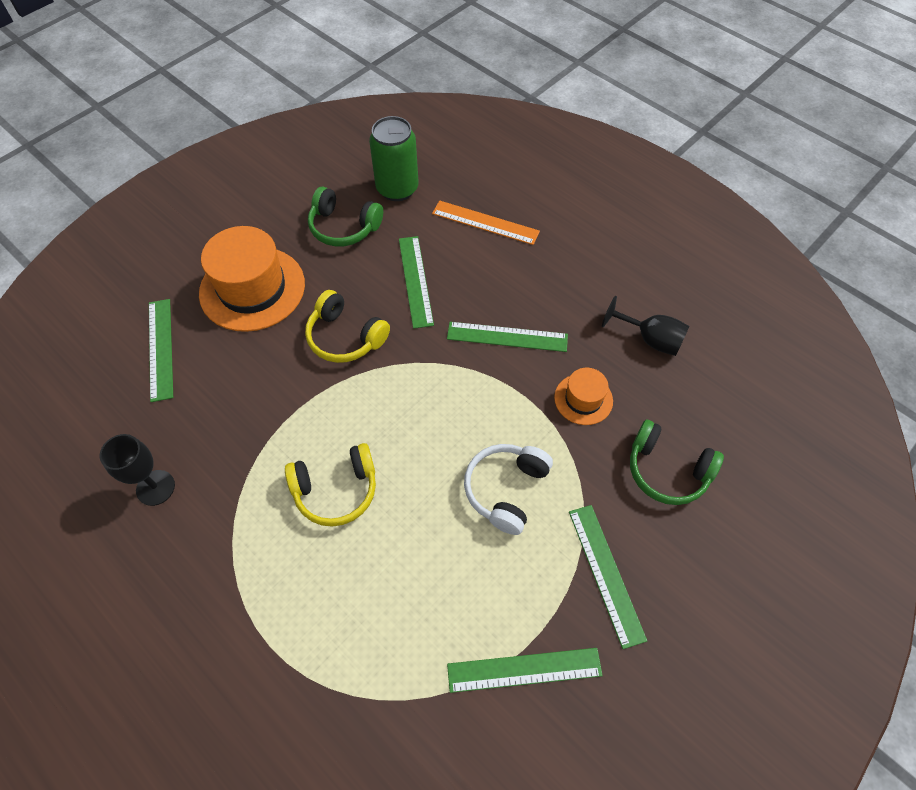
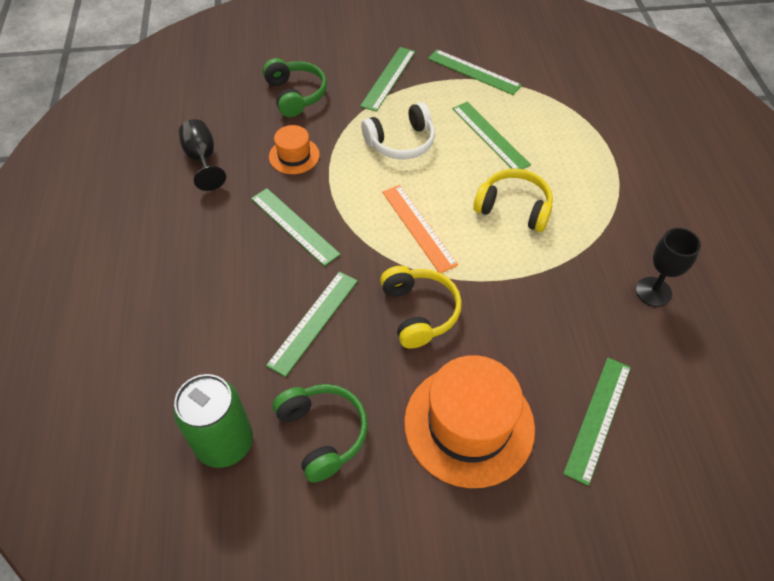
camera: 140 degrees left, 5 degrees down
(425, 570) = (490, 136): none -> green ruler
(485, 222) = (192, 335): orange ruler -> orange ruler (418, 227)

